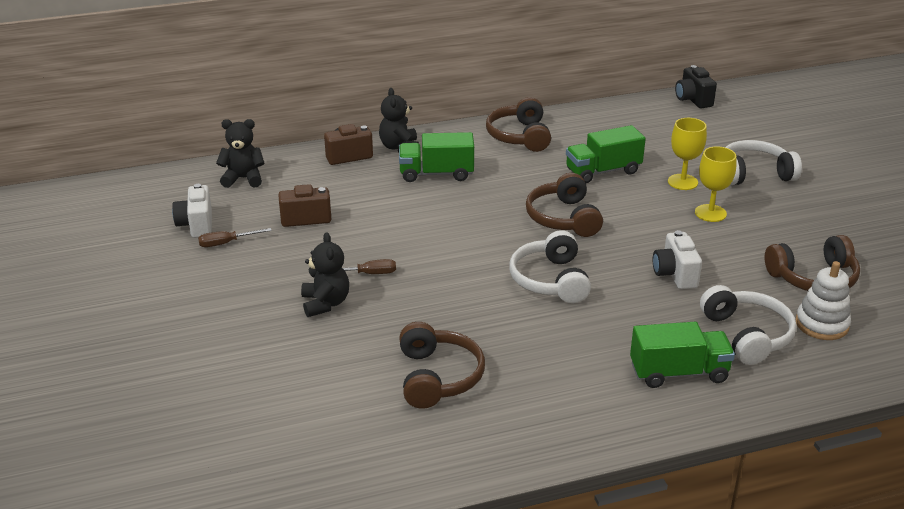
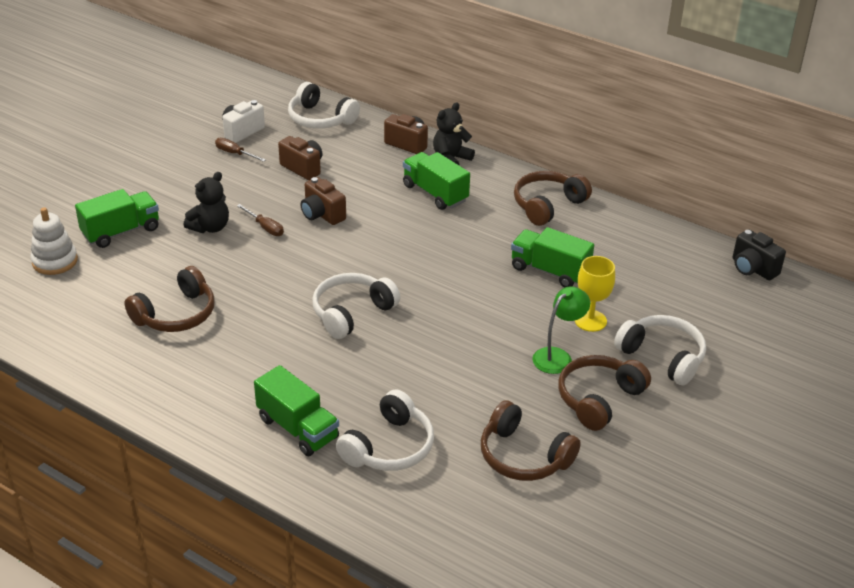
camera: 50 degrees right, 5 degrees up
(243, 178) = (320, 119): black teddy bear -> white headphones
(257, 359) = (121, 232): none -> green truck
(390, 237) = (322, 215): none -> brown camera
(564, 218) = (449, 282): brown headphones -> brown headphones (599, 399)
(675, 275) = (434, 373): white camera -> none
(693, 100) = (752, 269): black camera -> black camera turned 75 degrees counterclockwise
(710, 213) = (557, 356): yellow goblet -> green lamp
(821, 324) = (454, 486): white stacking toy -> white stacking toy (55, 261)

